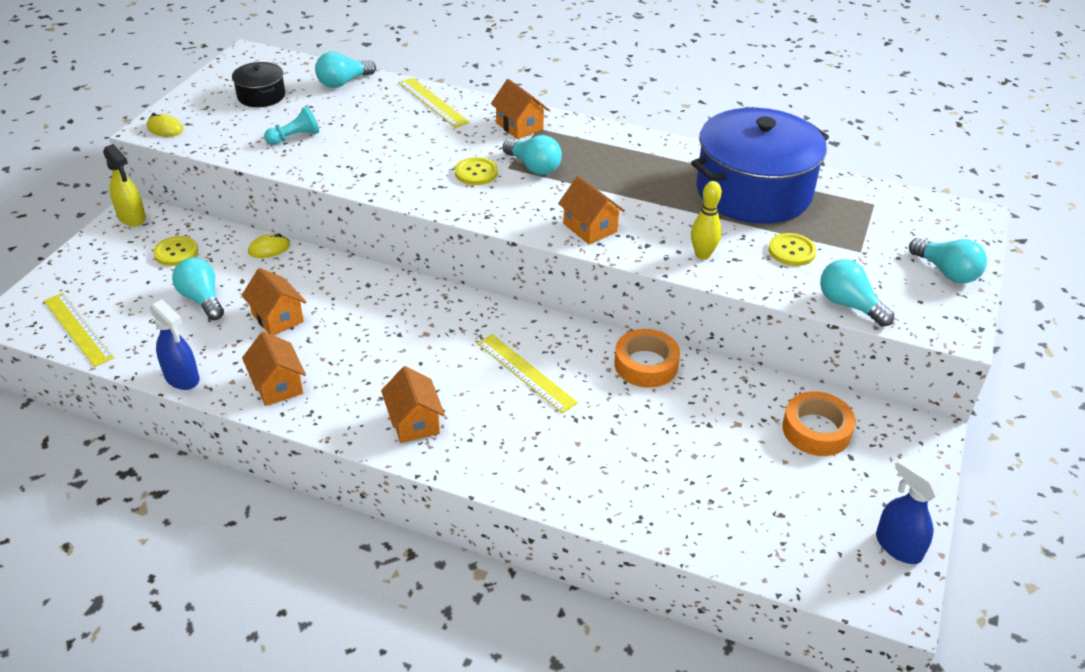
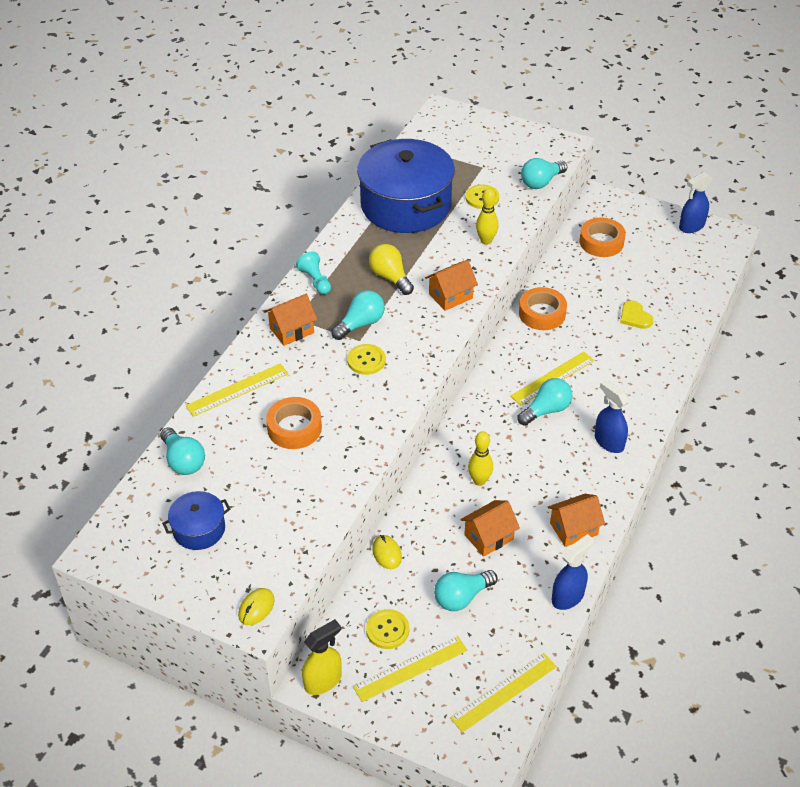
camera: 85 degrees left, 5 degrees up
(127, 268) = (410, 668): none -> yellow ruler
(261, 96) = (199, 529): black pot -> blue pot
(294, 137) = (289, 493): turquoise pawn -> turquoise pawn (315, 281)
(359, 310) = (479, 481): none -> yellow bowling pin
(379, 135) = (294, 428): none -> orange tape
(414, 422) = (608, 442): orange house -> blue spray bottle
(615, 184) = (390, 277): none -> yellow light bulb
(658, 460) = (635, 317): none -> yellow heart
(946, 272) = (505, 135): turquoise light bulb -> turquoise light bulb (546, 410)

